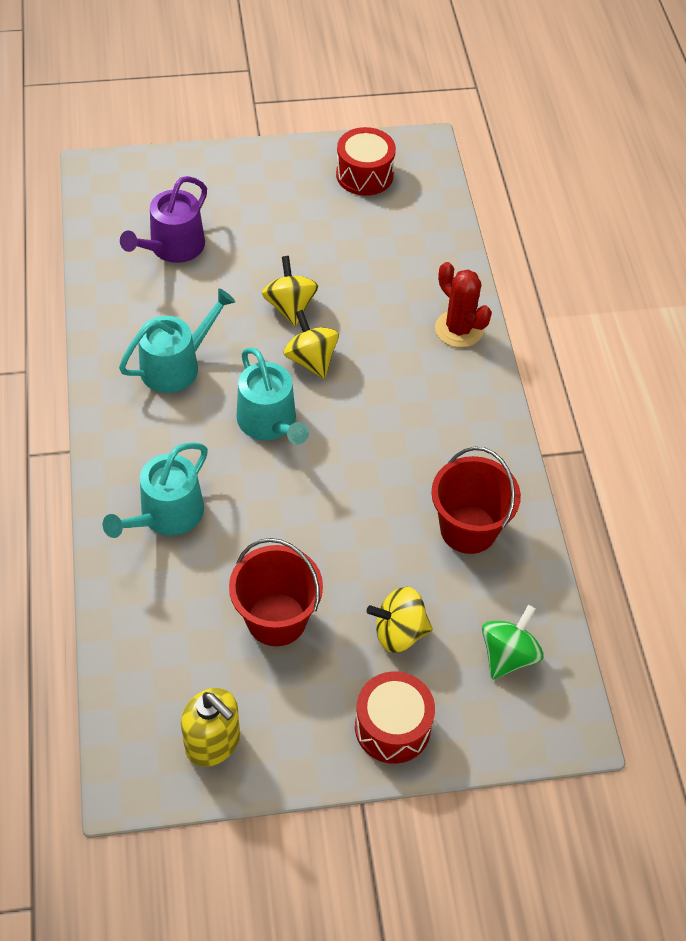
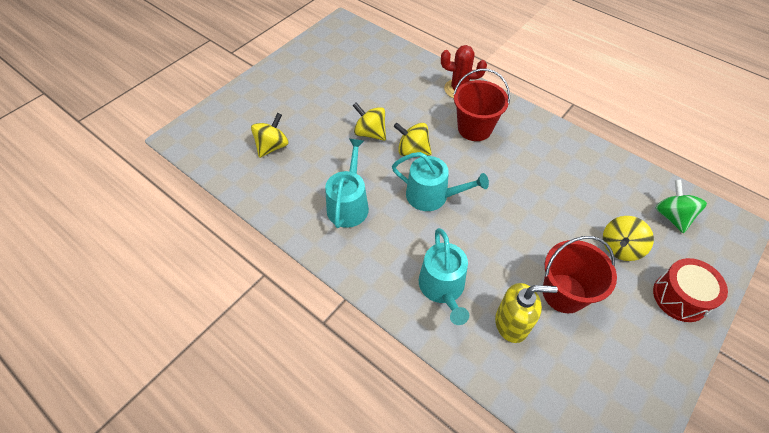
camera: 40 degrees left, 0 degrees up
(172, 247) = (272, 146): purple watering can -> yellow spinning top
(213, 743) = (625, 392): yellow soap dispenser -> yellow soap dispenser (512, 323)
(364, 175) = (329, 51): red drum -> none
(468, 529) = (580, 173): red bucket -> red bucket (474, 128)

